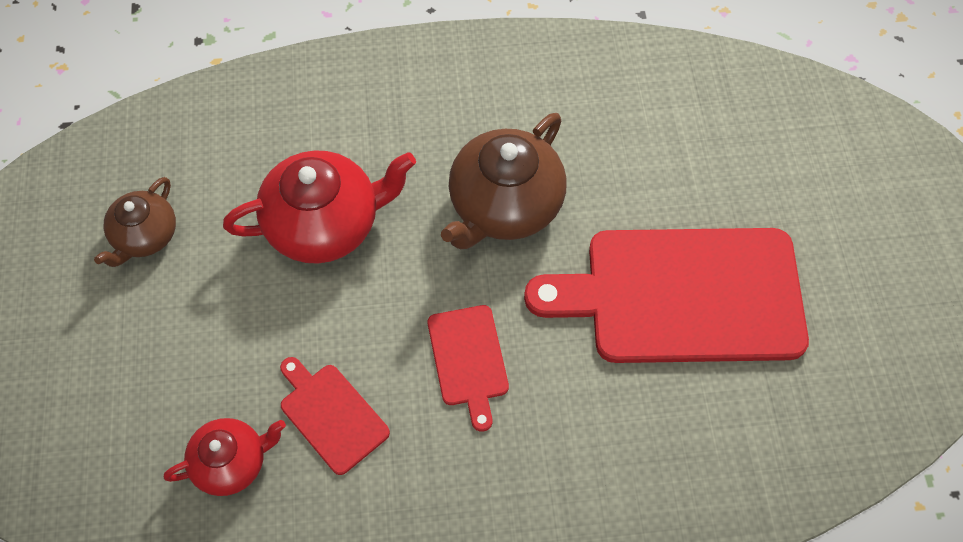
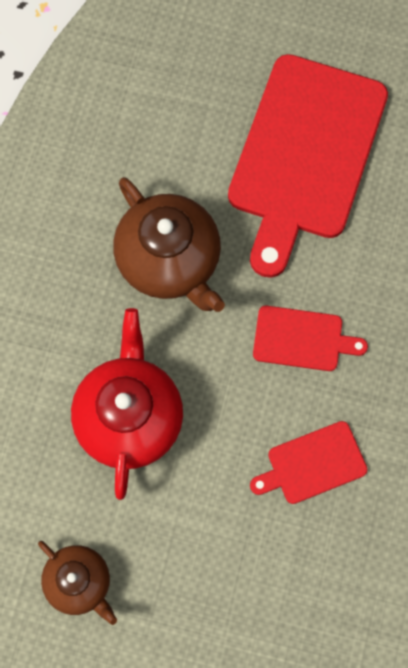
camera: 70 degrees left, 10 degrees up
(232, 462) = (326, 557): red teapot -> none

